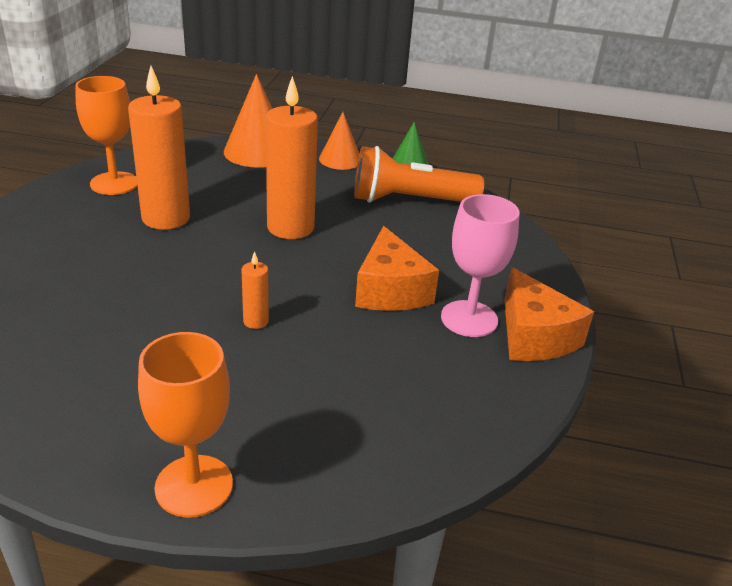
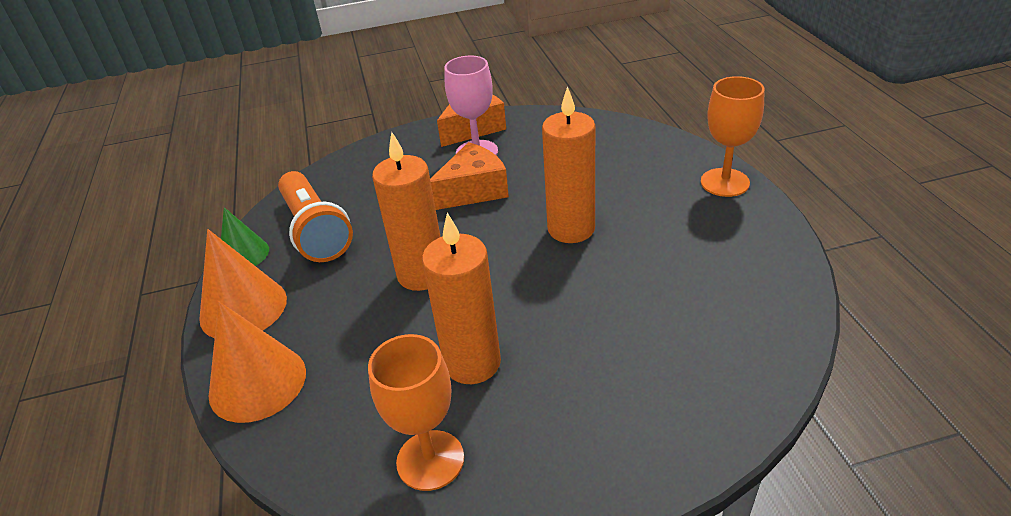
camera: 110 degrees left, 5 degrees up
(256, 321) = (571, 229): orange candle -> orange candle, size x2.23
(340, 159) = (243, 308): orange cone -> orange cone, size x1.57

